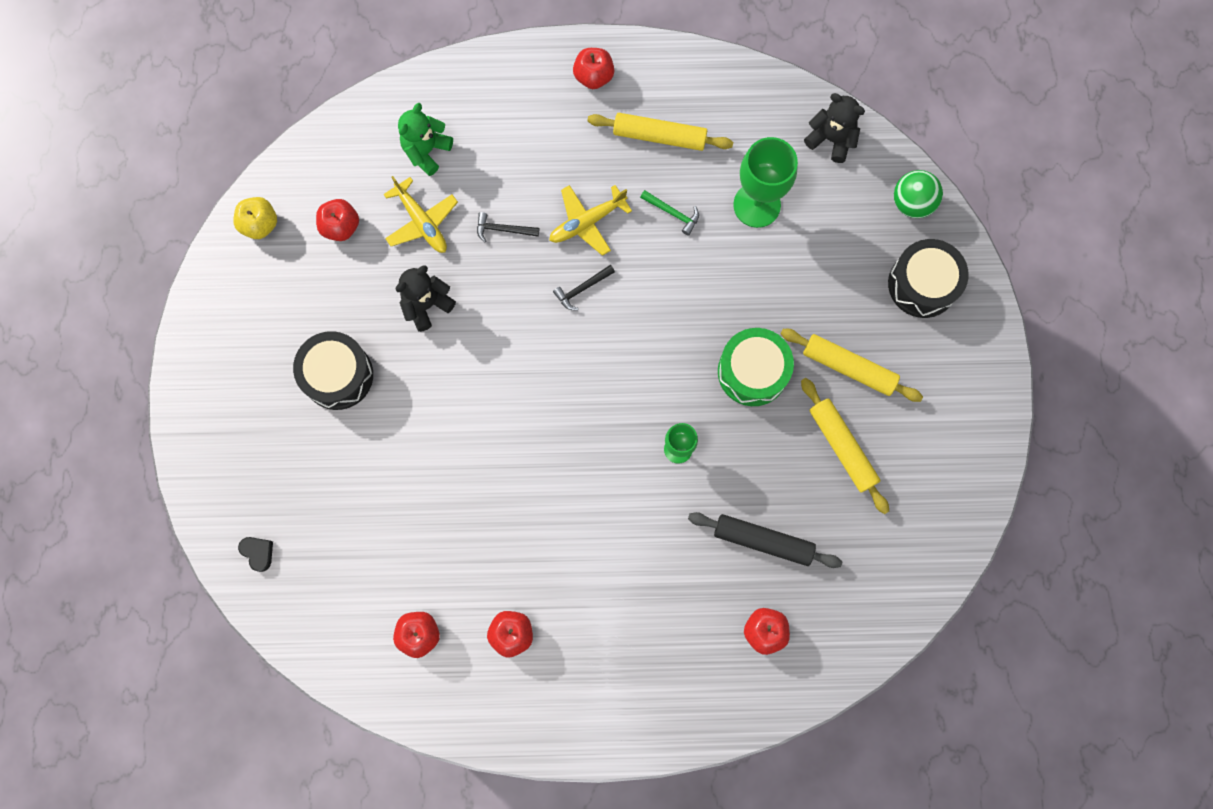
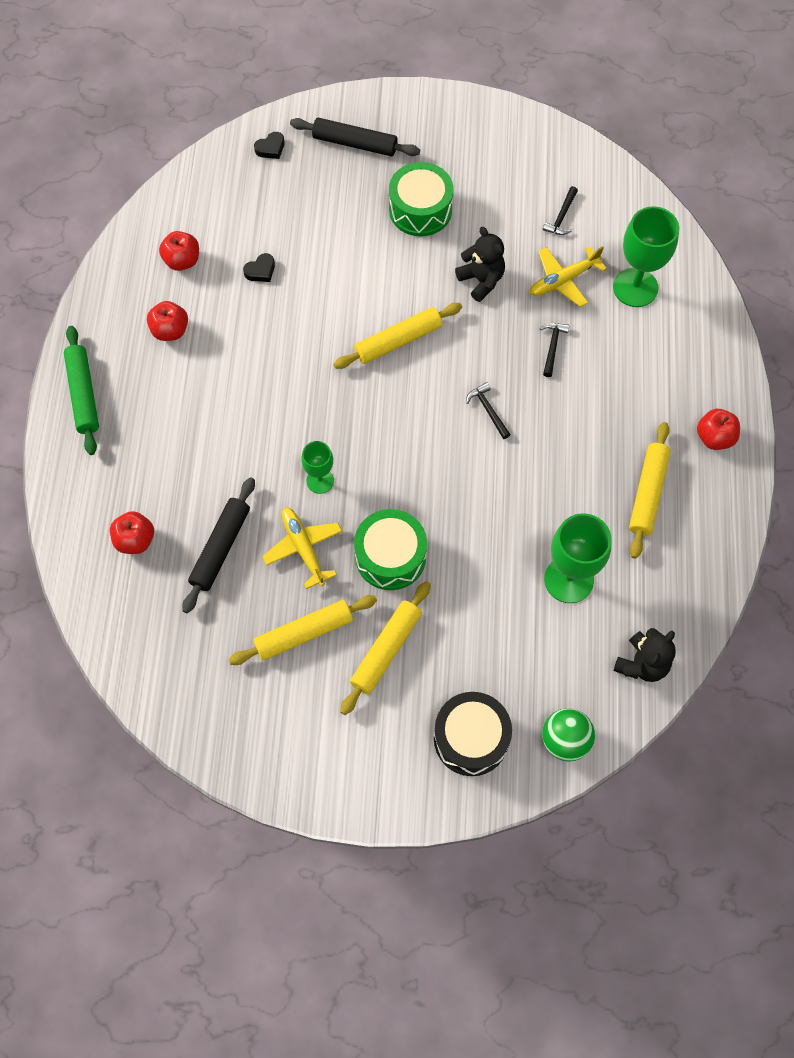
camera: 95 degrees right, 10 degrees down
(249, 456) = (355, 144): none -> black rolling pin
(260, 224) = (566, 156): yellow apple -> none
(338, 375) = (420, 209): black drum -> green drum
(341, 226) = (561, 217): red apple -> black hammer
(426, 151) = (635, 287): green teddy bear -> green goblet
(428, 543) = (260, 271): none -> black heart
(507, 385) = (398, 340): none -> yellow rolling pin
(587, 222) = (557, 420): yellow plane -> yellow plane (303, 548)
(599, 718) = (84, 394): none -> green rolling pin
(672, 213) = (563, 498): green hammer -> none

